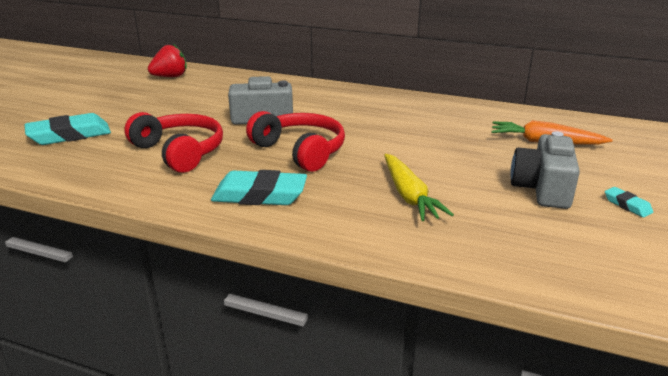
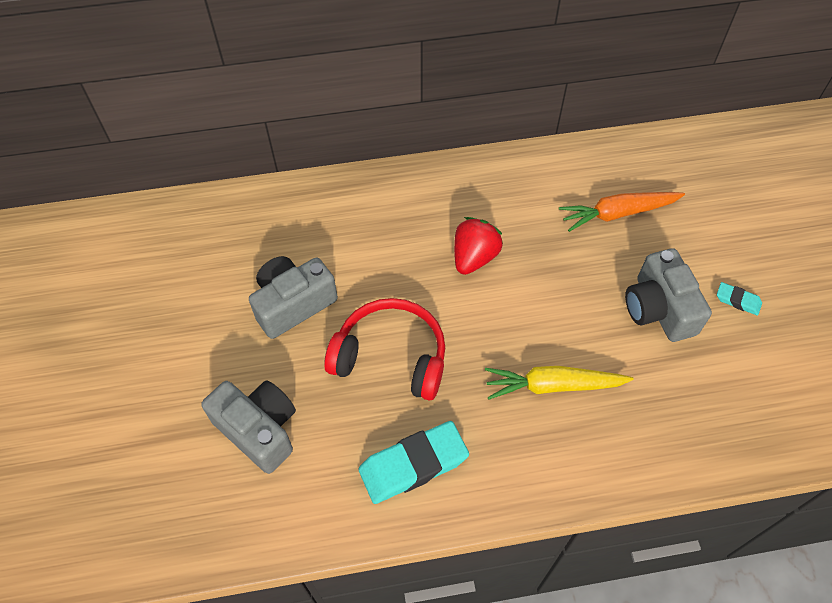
camera: 30 degrees left, 30 degrees up
(69, 135) = (87, 466): turquoise eraser -> none
(170, 77) = (85, 256): red strawberry -> red strawberry (474, 257)
(179, 152) = (259, 430): red headphones -> grey camera
(409, 196) = (552, 386): yellow carrot -> yellow carrot turned 135 degrees clockwise

